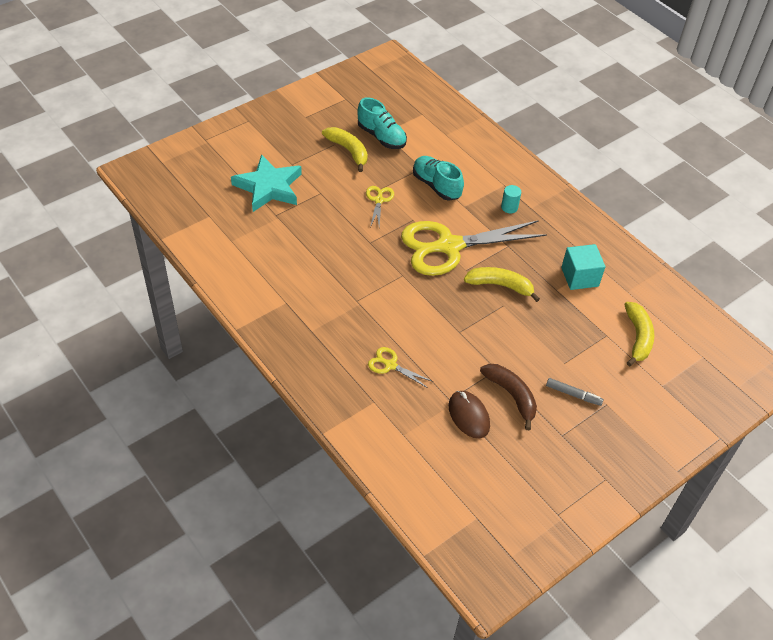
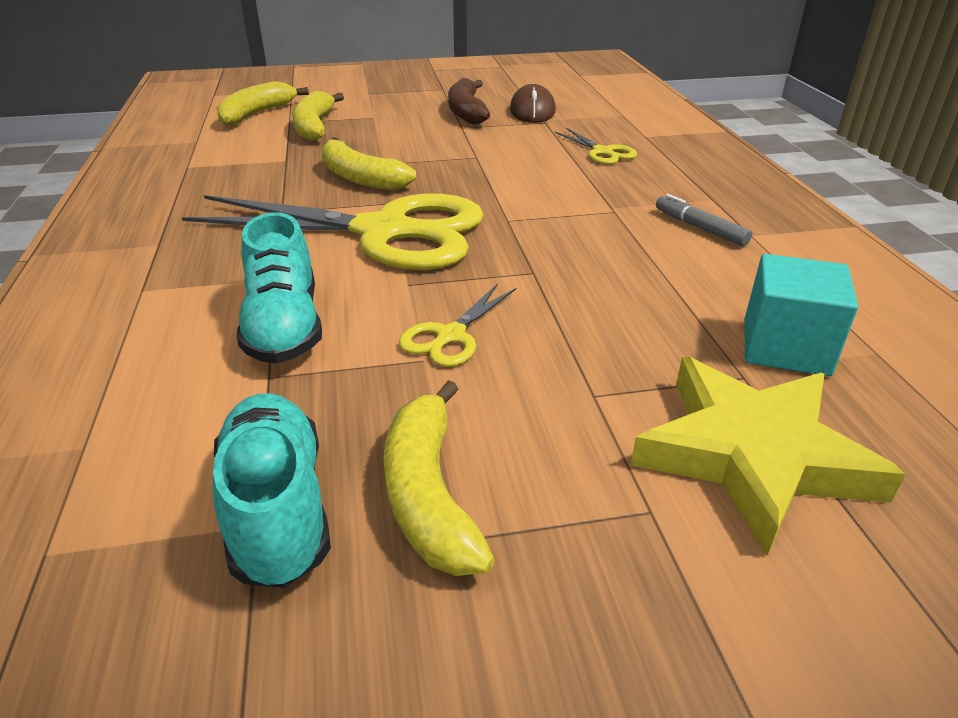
camera: 150 degrees left, 15 degrees down
(268, 187) = (753, 455): turquoise star -> yellow star
(509, 207) = (195, 254): turquoise cylinder -> none
(573, 394) = (395, 101): grey marker -> grey marker (700, 228)
(579, 277) = (233, 162): turquoise cube -> turquoise cube (785, 347)
(584, 334) = (314, 127): none -> yellow banana

